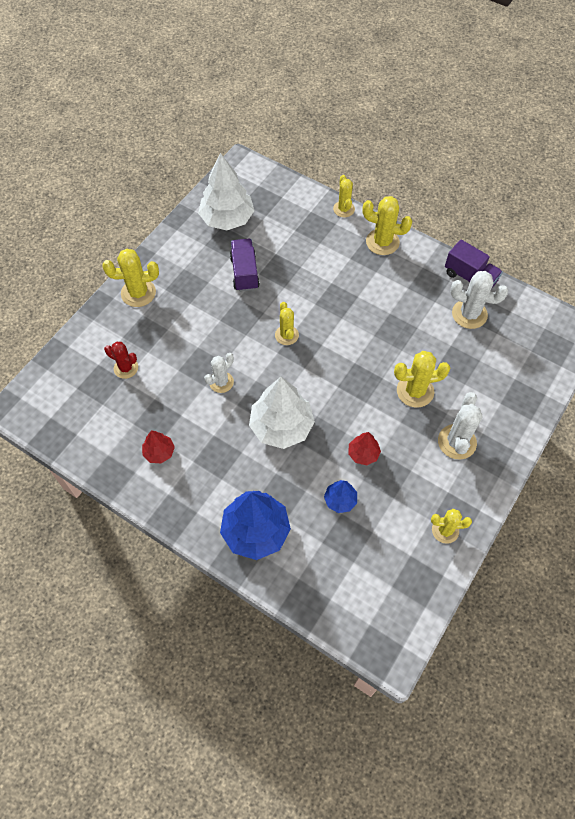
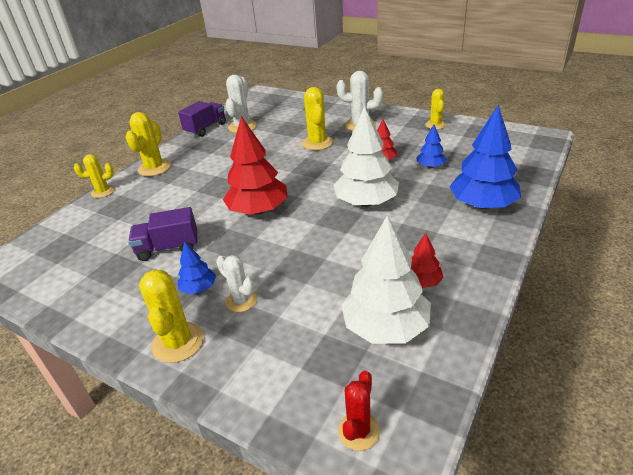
camera: 90 degrees left, 25 degrees down
(126, 368) = (306, 334): red cactus -> red cactus (359, 431)
(190, 299) = (199, 288): none -> blue tree
(221, 382) = (319, 247): white cactus -> white cactus (241, 301)
(227, 219) = (77, 272): white tree -> white tree (386, 327)
(286, 335) = (258, 210): yellow cactus -> red tree

